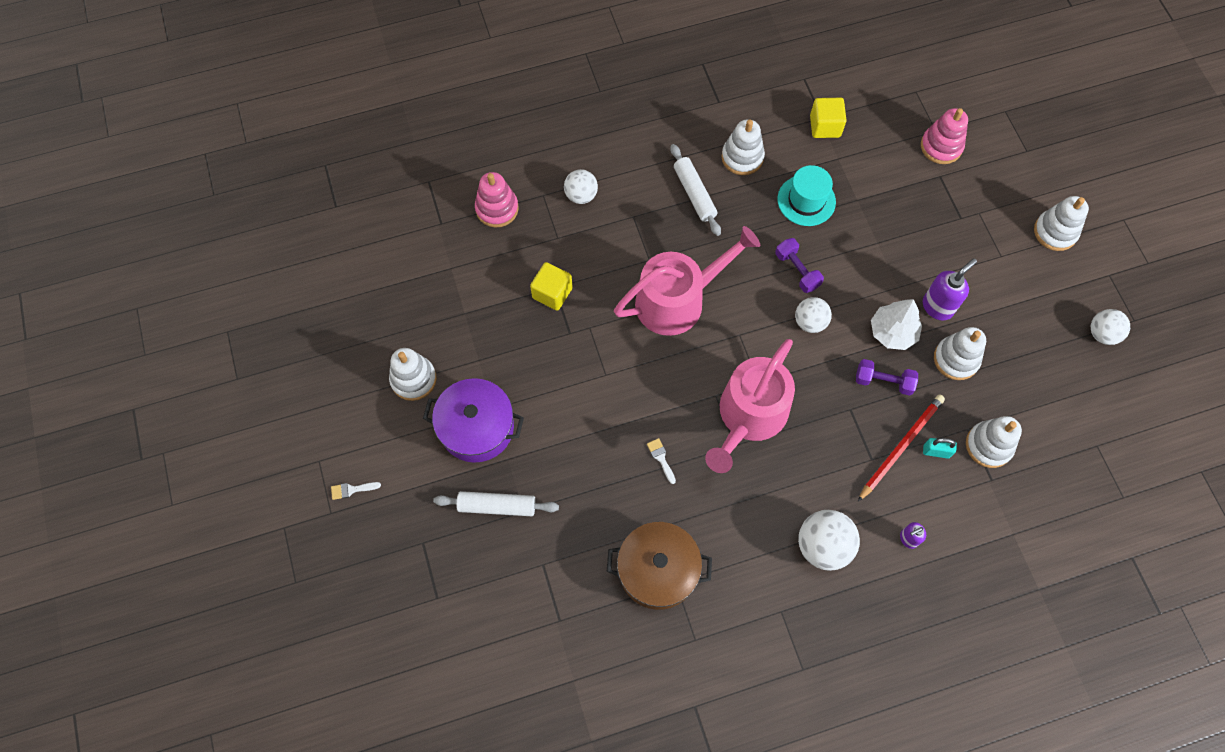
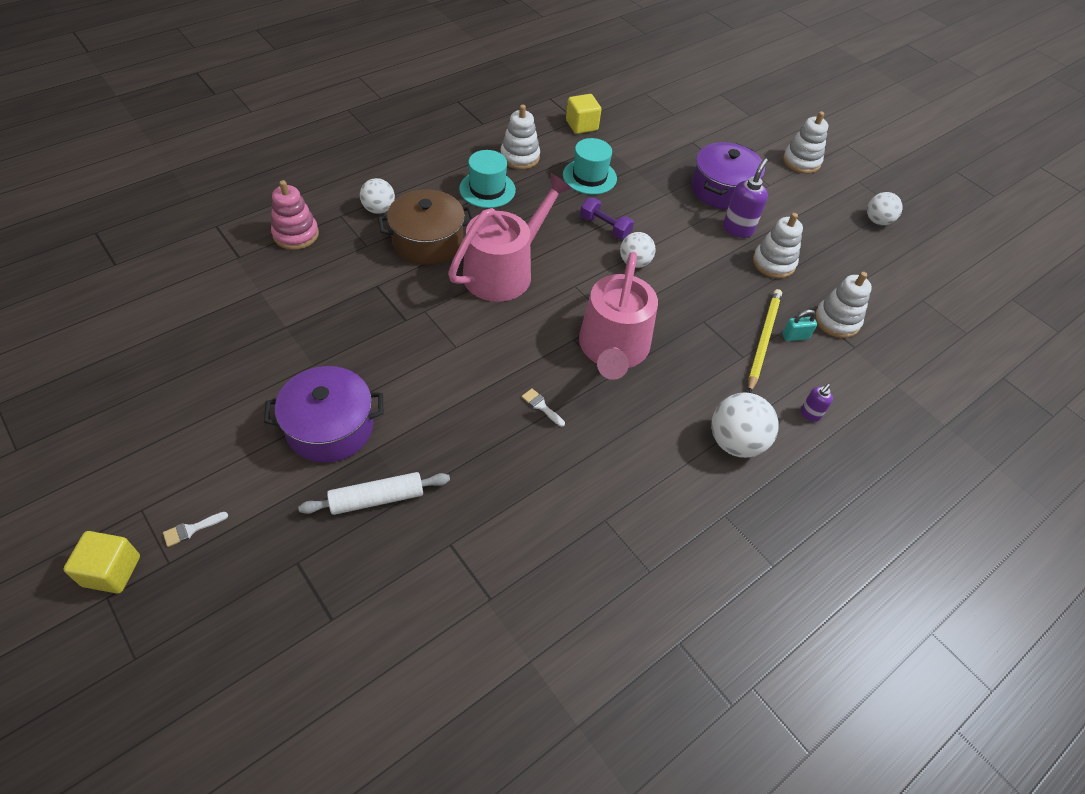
camera: 25 degrees left, 15 degrees down
(413, 379) = (243, 399): white stacking toy -> none
(552, 293) = (376, 290): yellow cube -> yellow cube (111, 571)
(658, 570) = (580, 513): brown pot -> brown pot (427, 241)
(694, 194) = (487, 189): white rolling pin -> turquoise hat
(883, 381) = (721, 293): purple dumbbell -> none
(892, 332) = (710, 255): white tree -> none
(901, 446) = (763, 340): red pencil -> yellow pencil
(941, 146) = (682, 123): pink stacking toy -> none
(944, 251) = (722, 190): none -> purple pot

